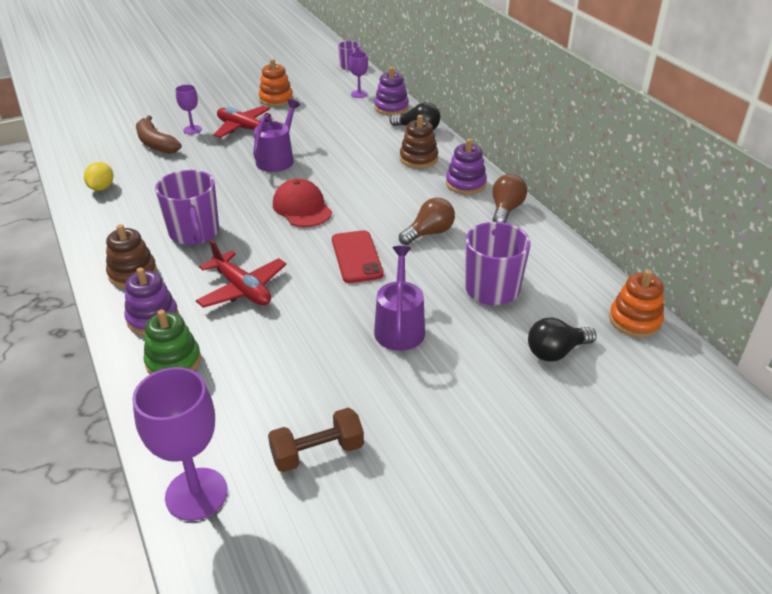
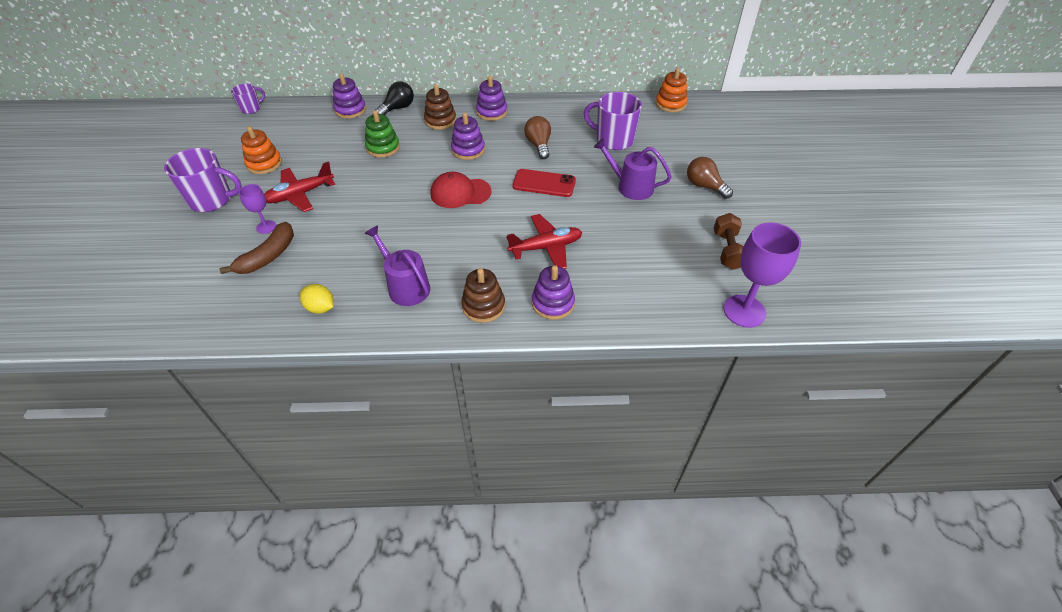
camera: 65 degrees left, 10 degrees up
(155, 143) = (268, 256): brown banana -> brown banana turned 45 degrees counterclockwise
(173, 361) = (611, 300): green stacking toy -> green stacking toy (383, 147)
(194, 233) = (450, 259): purple mug -> purple mug (212, 200)
(277, 159) = (374, 188): purple watering can -> purple watering can (405, 286)
(359, 94) = (309, 118): purple goblet -> none
(380, 190) = (468, 150): none -> purple stacking toy
(505, 210) = (536, 107): brown light bulb -> brown light bulb (704, 186)
(556, 352) = (683, 138): black light bulb -> none

